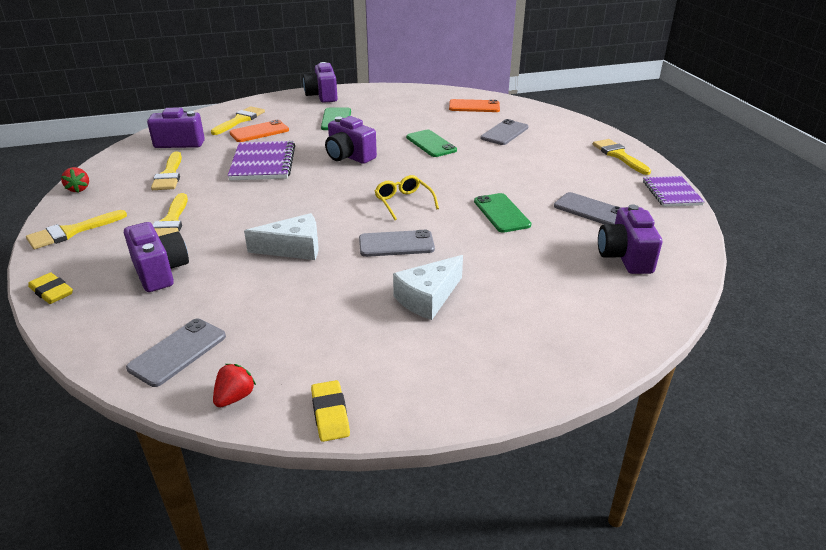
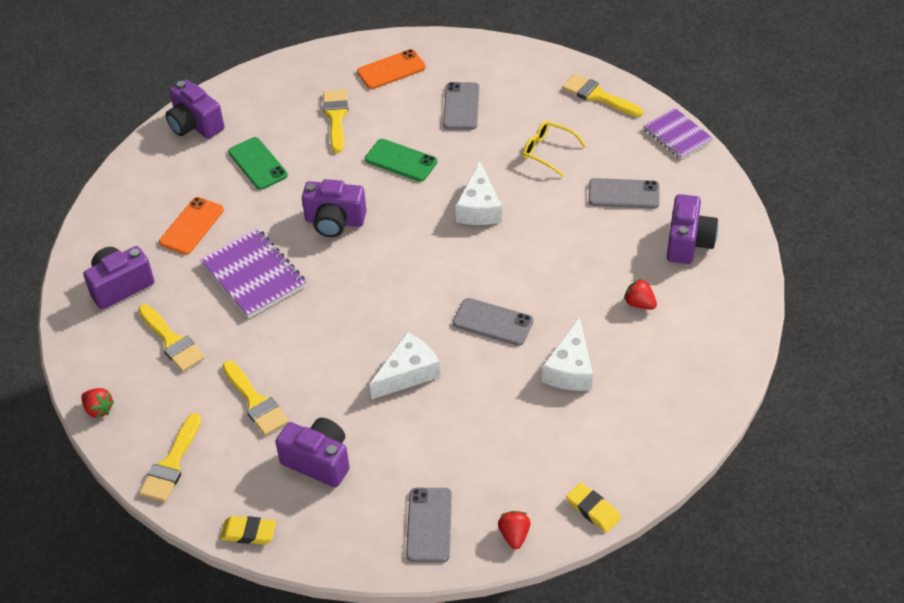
camera: 30 degrees left, 15 degrees up
(240, 120) = (145, 216): yellow brush -> yellow brush (336, 117)
(396, 244) = (493, 322): grey phone -> grey phone turned 60 degrees clockwise
(403, 202) = (451, 264): yellow glasses -> yellow glasses (547, 151)
(460, 181) = (479, 208): none -> white cheese
(501, 213) = (551, 236): green phone -> none
(539, 279) = (639, 303): none -> red strawberry
(625, 257) = (688, 243): purple camera -> purple camera turned 135 degrees counterclockwise

